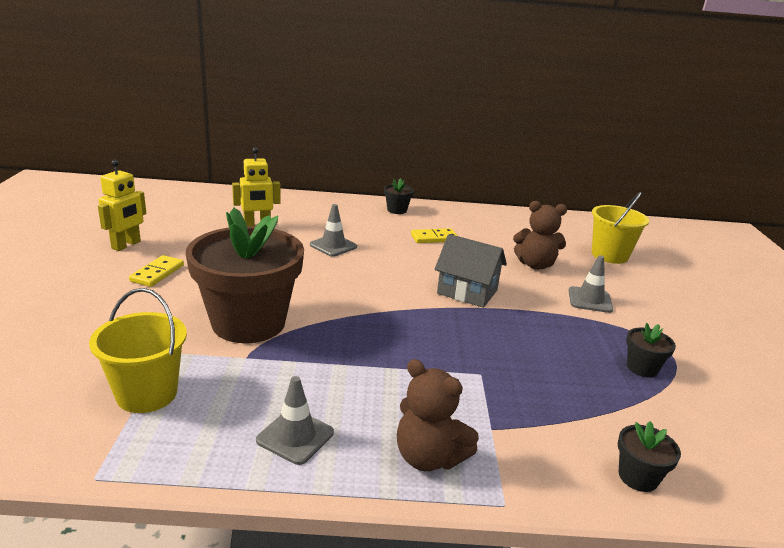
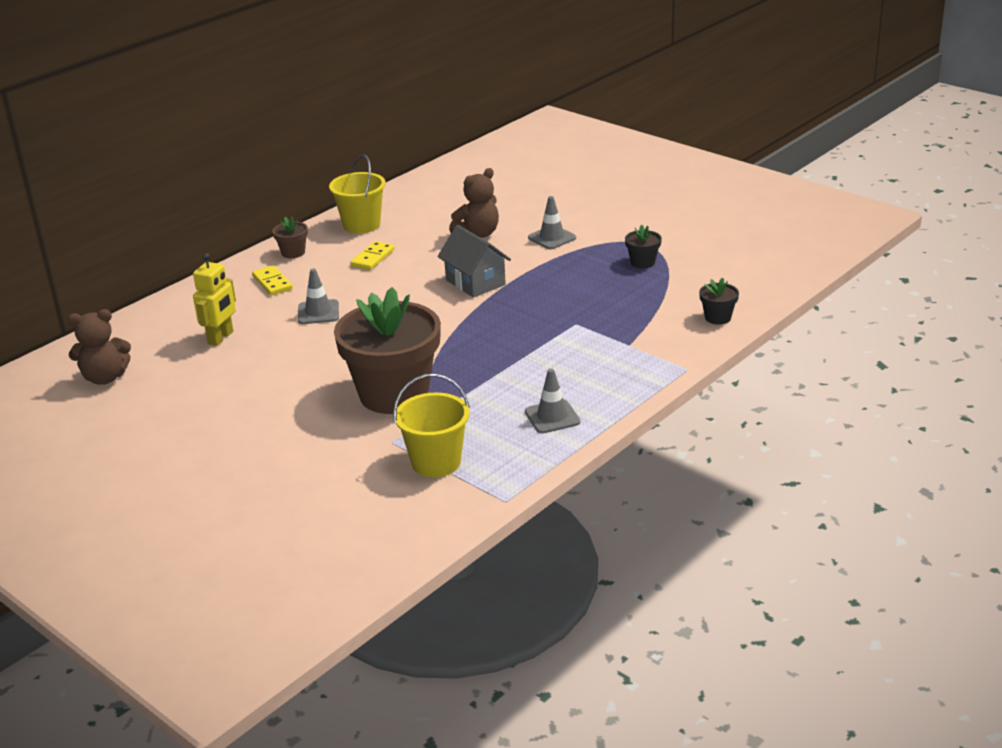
camera: 45 degrees left, 5 degrees up
(126, 245) = (165, 420): yellow robot -> none
(157, 273) = (250, 416): yellow domino -> yellow domino (272, 283)
(397, 210) = (293, 253): black flower pot -> brown flower pot
(429, 457) = (625, 377): brown teddy bear -> brown teddy bear (105, 378)
(467, 292) = (475, 282): grey house -> grey house turned 75 degrees clockwise
(609, 255) = (508, 194): yellow bucket -> yellow bucket (361, 225)

